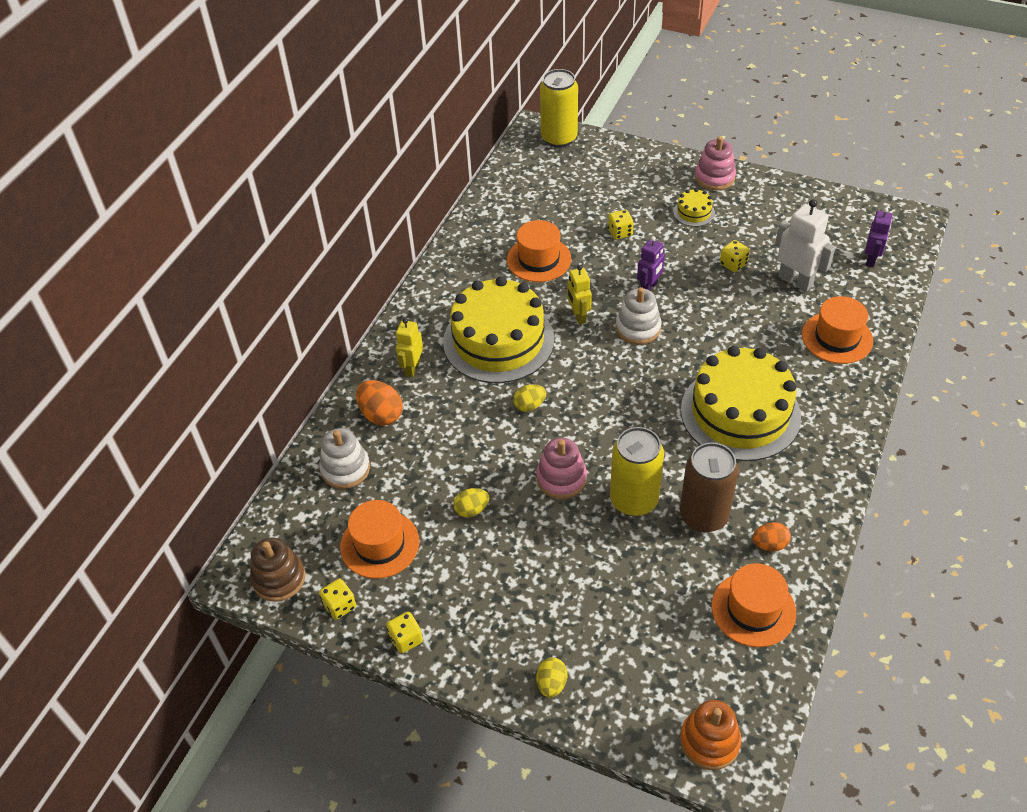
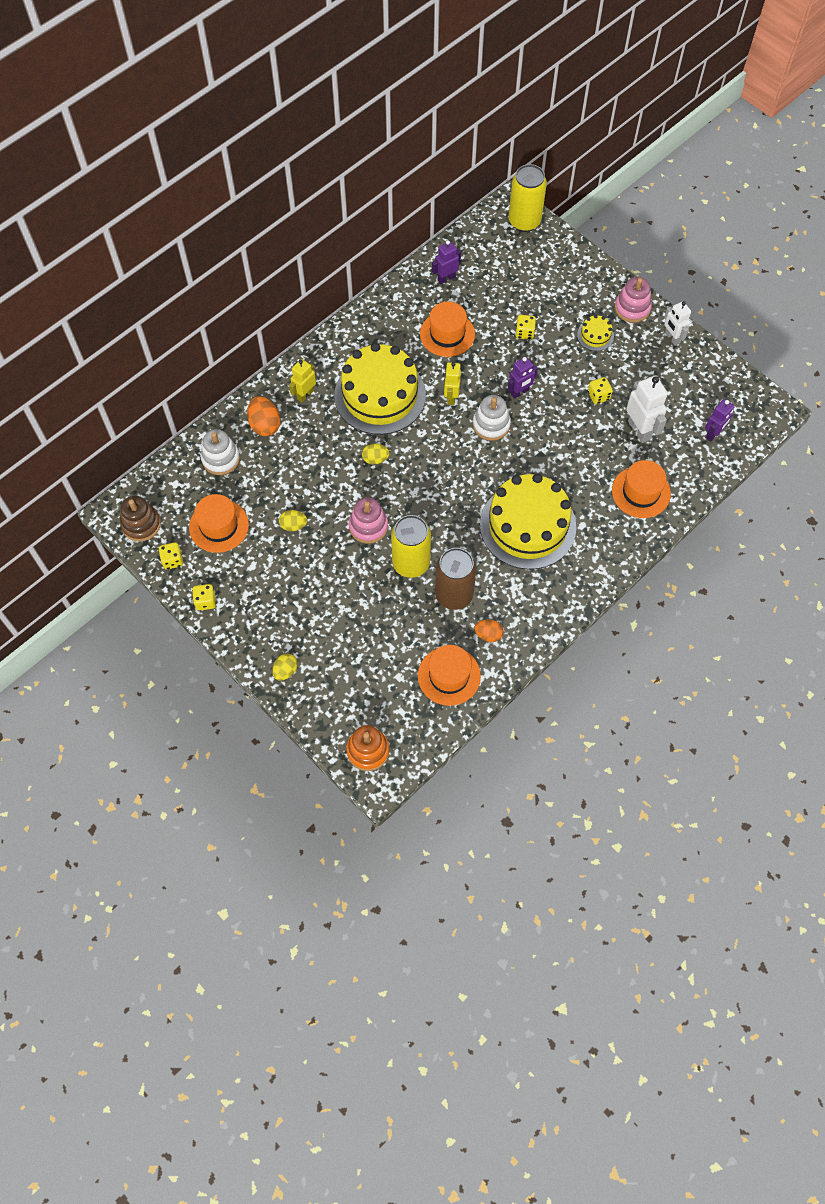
camera: 20 degrees right, 15 degrees up
(507, 210) = (446, 278): none -> purple robot
(771, 190) = (672, 338): none -> white robot

